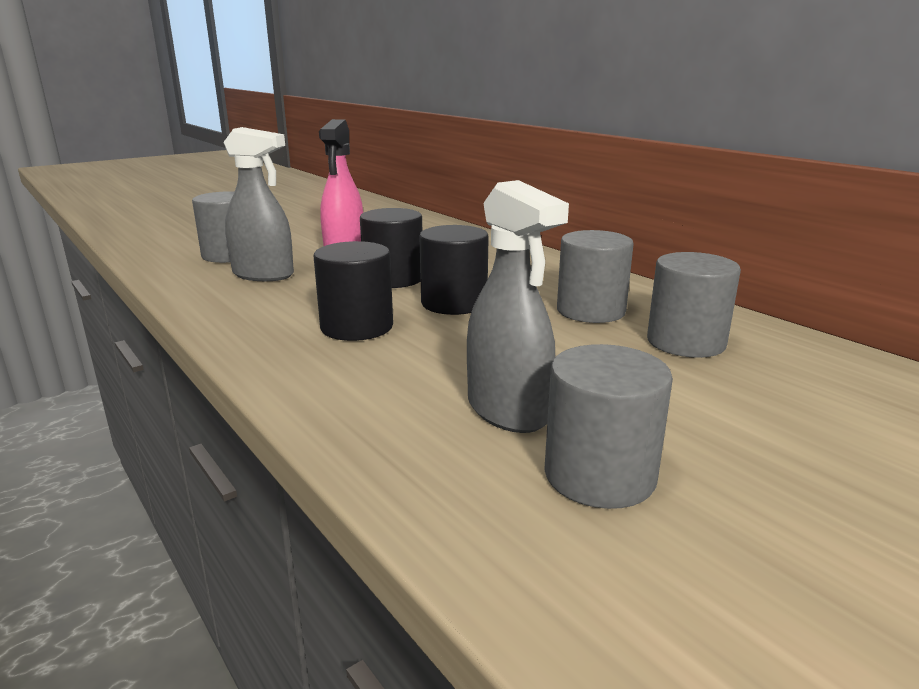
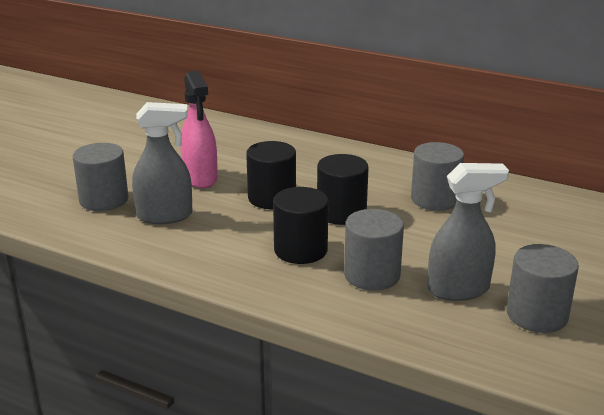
camera: 25 degrees left, 5 degrees up
(508, 411) = (458, 289): grey spray bottle -> grey spray bottle turned 45 degrees counterclockwise
(685, 342) = (510, 213): grey cylinder -> grey cylinder (372, 275)

